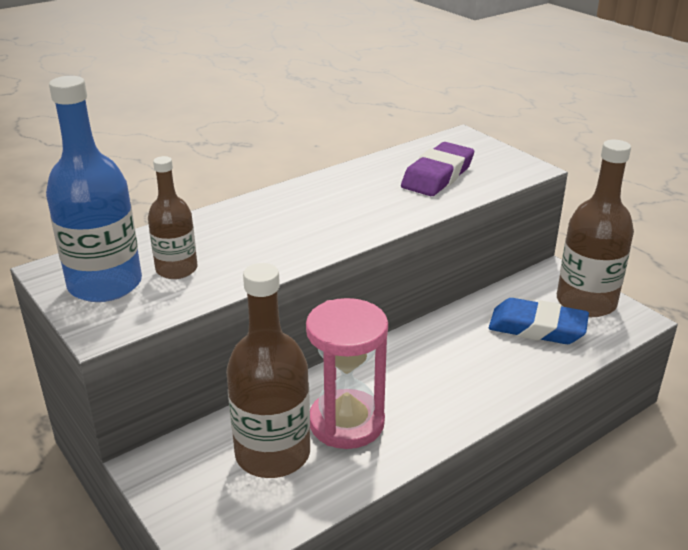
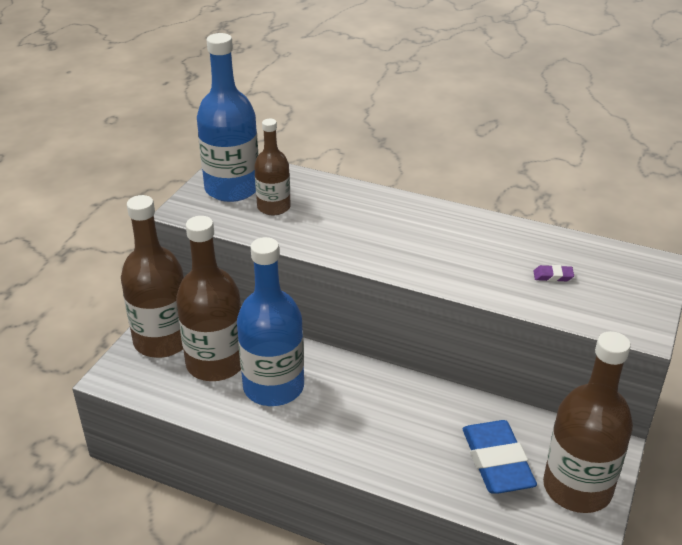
camera: 60 degrees right, 5 degrees up
(192, 486) = (162, 340): none -> brown bottle
(346, 422) = (273, 387): pink hourglass -> blue bottle
(437, 176) = (553, 276): purple eraser -> purple eraser, size x0.40

